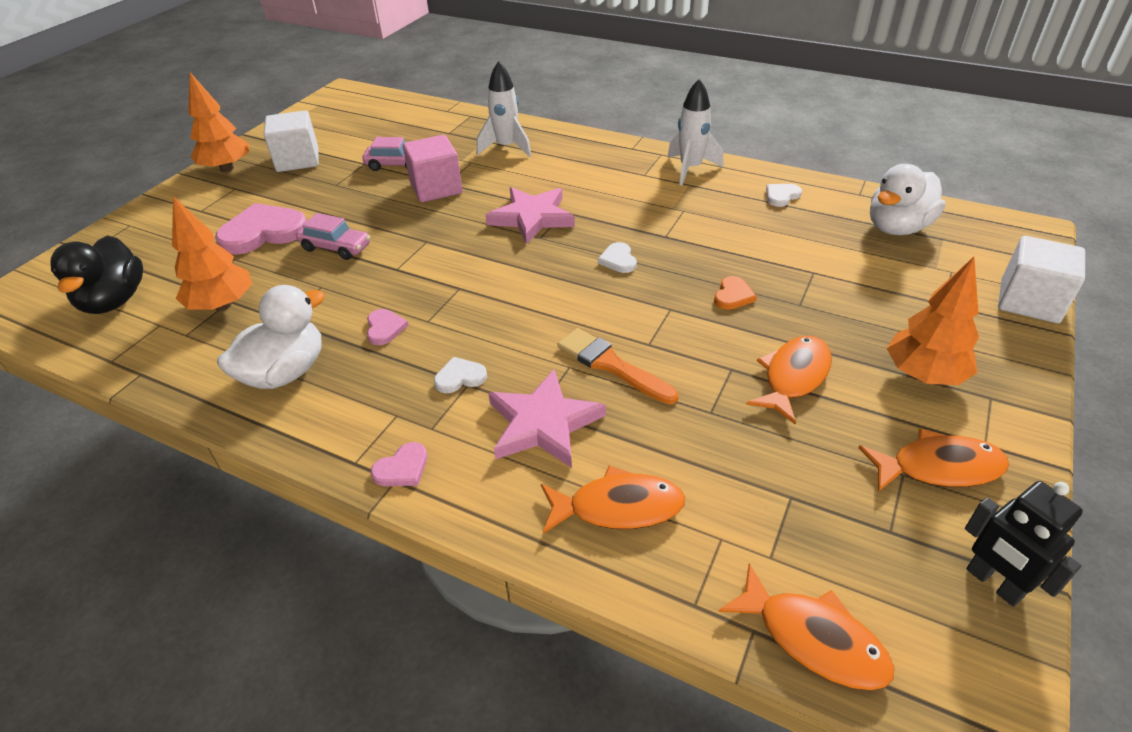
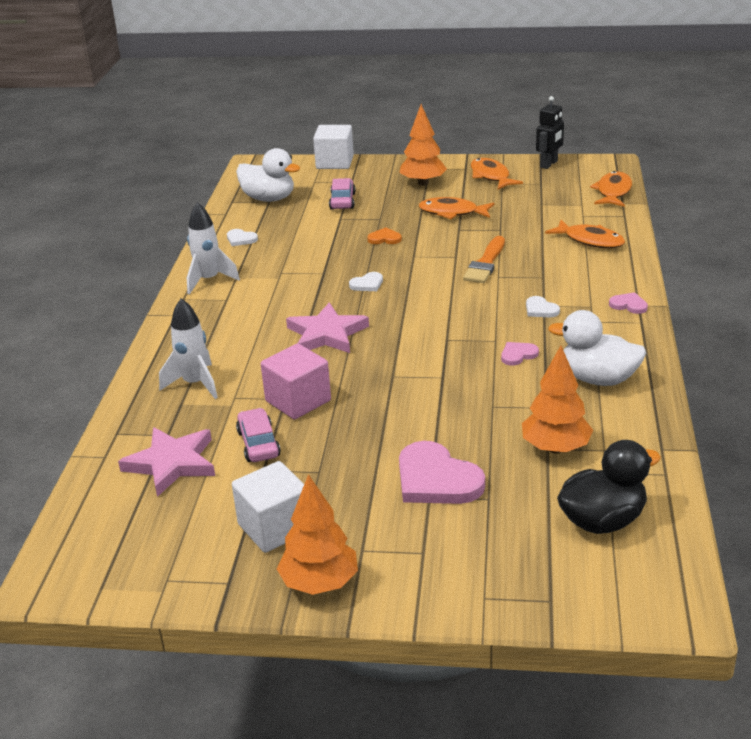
camera: 110 degrees left, 10 degrees down
(336, 247) = (432, 421): pink car -> pink car (342, 201)
(543, 424) = (554, 272): pink star -> pink star (172, 463)
(618, 507) = (590, 240): orange fish -> orange fish turned 150 degrees clockwise

